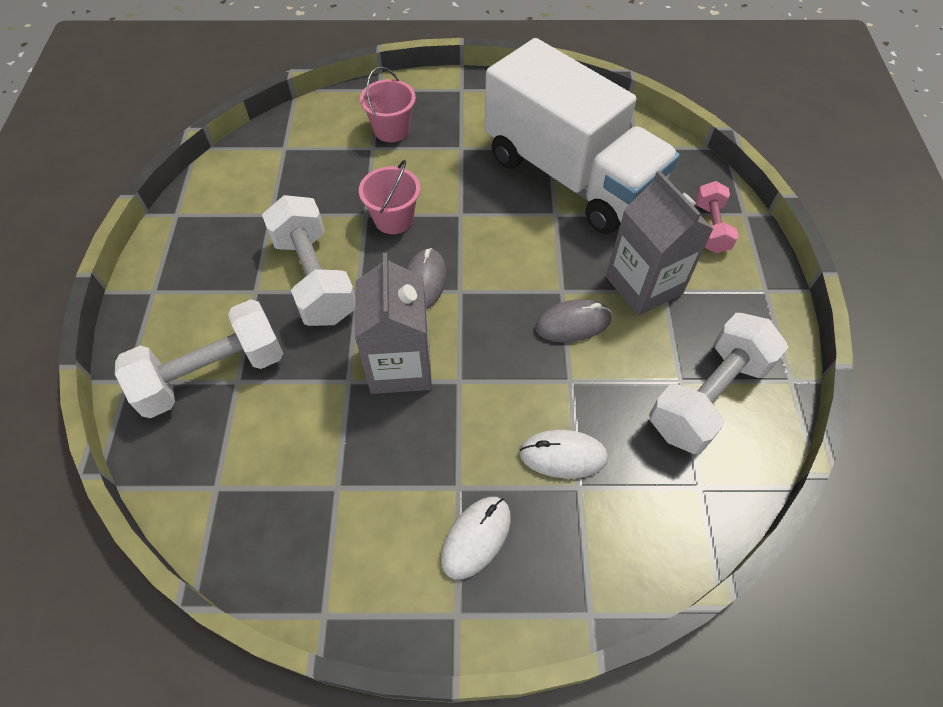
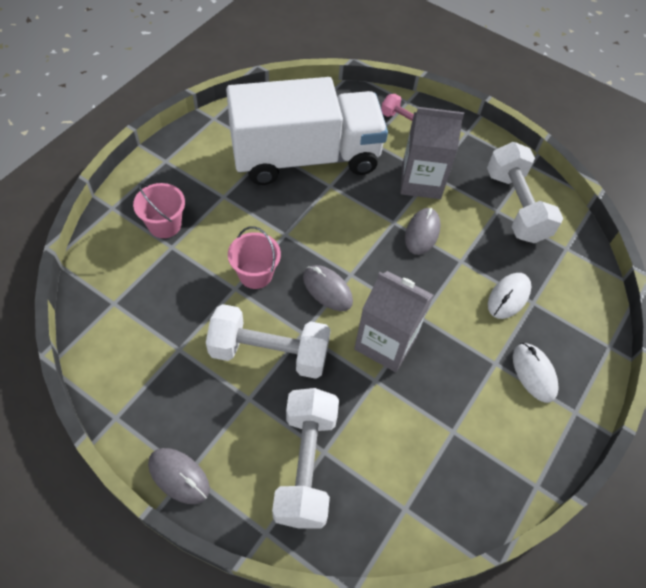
camera: 60 degrees left, 0 degrees up
(146, 287) = (179, 476): none -> grey mouse

